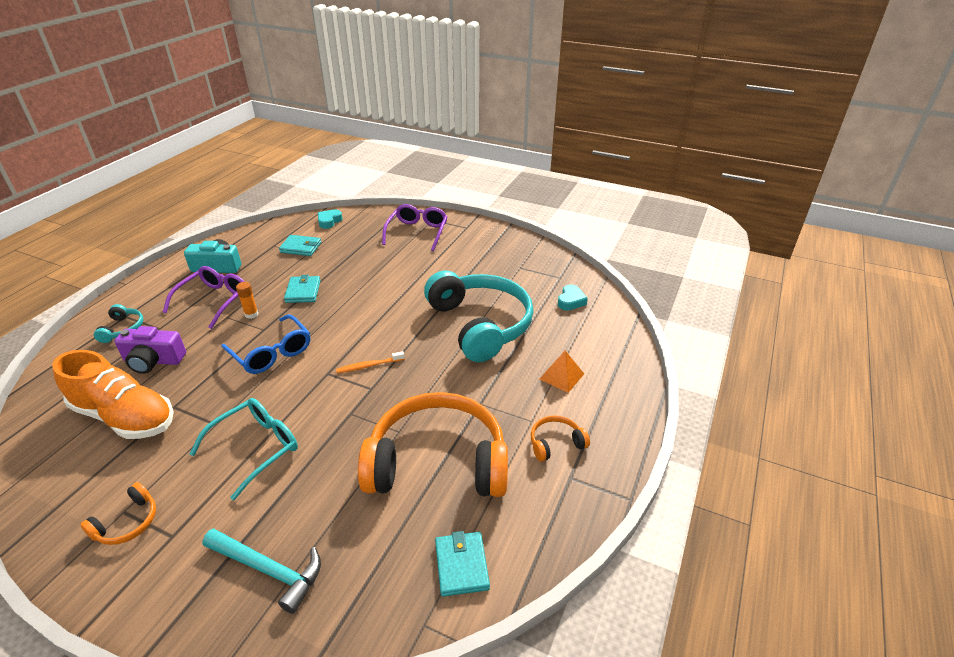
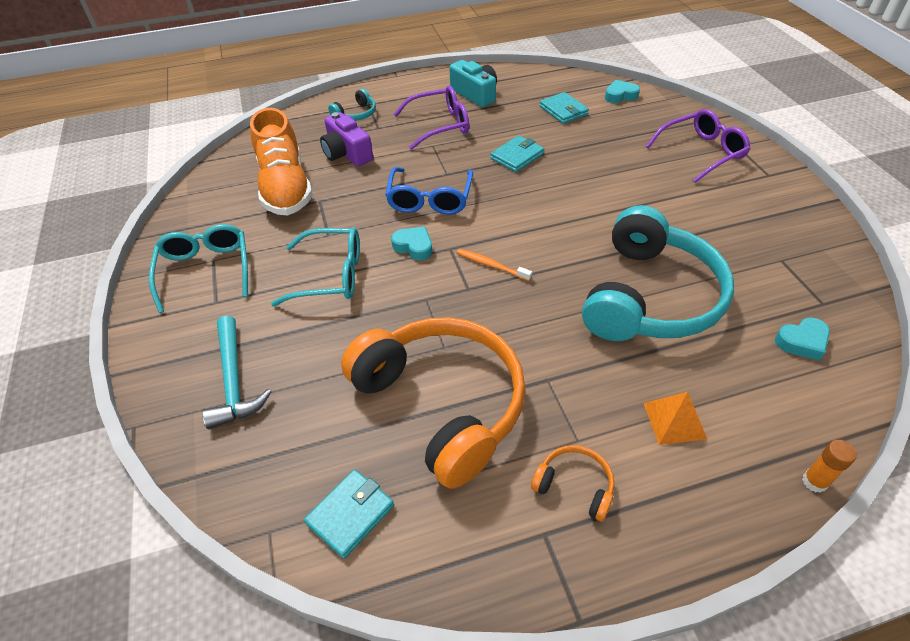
camera: 50 degrees right, 10 degrees up
(127, 523) = (206, 270): orange headphones -> turquoise glasses
(251, 314) = (453, 154): orange glue stick -> orange glue stick (814, 482)
(299, 388) = (414, 246): none -> turquoise heart

